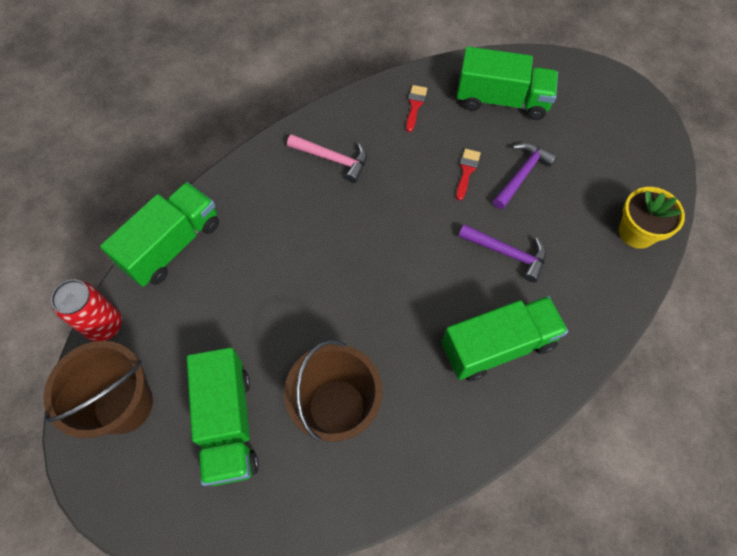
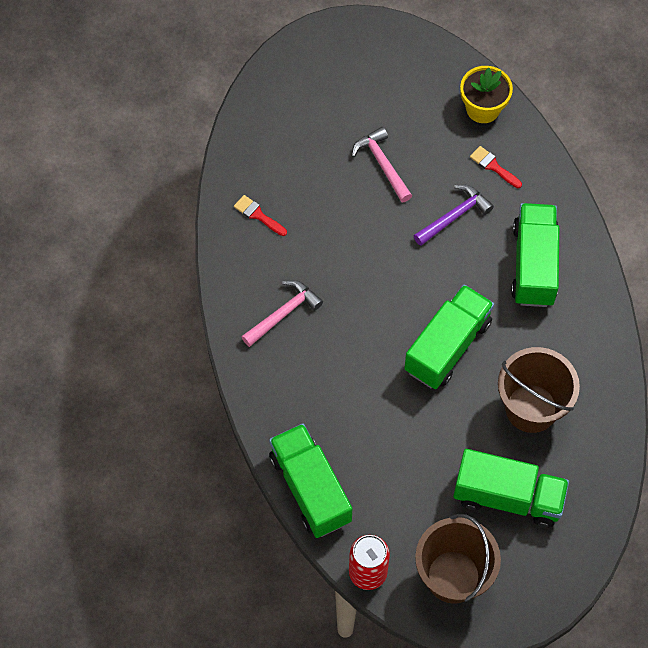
camera: 65 degrees left, 0 degrees up
(466, 171) = (355, 206): red brush -> red brush (493, 166)
(501, 100) = (292, 139): green truck -> green truck (447, 346)
(522, 174) = (382, 164): purple hammer -> pink hammer

